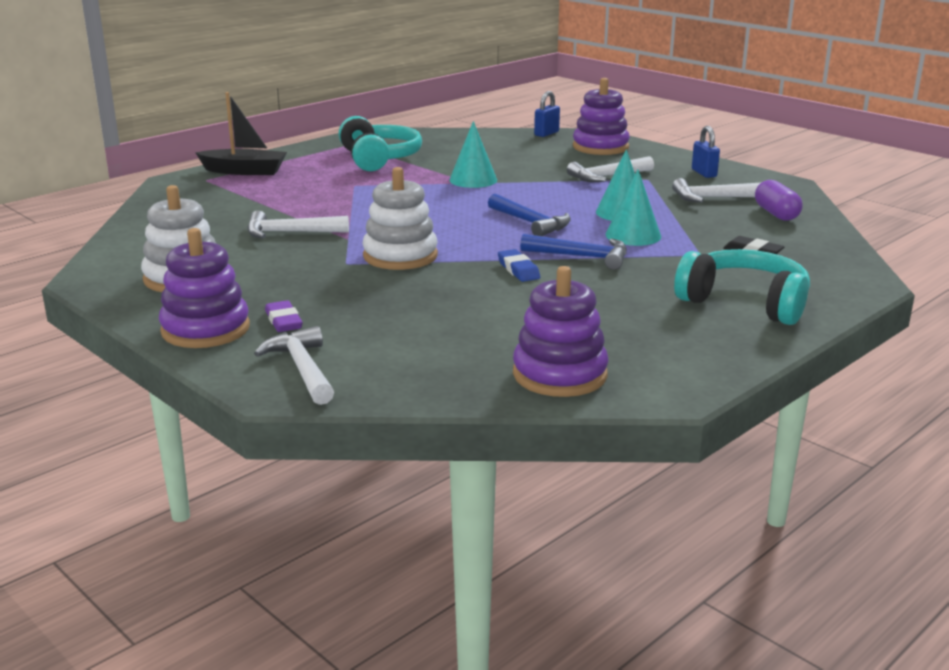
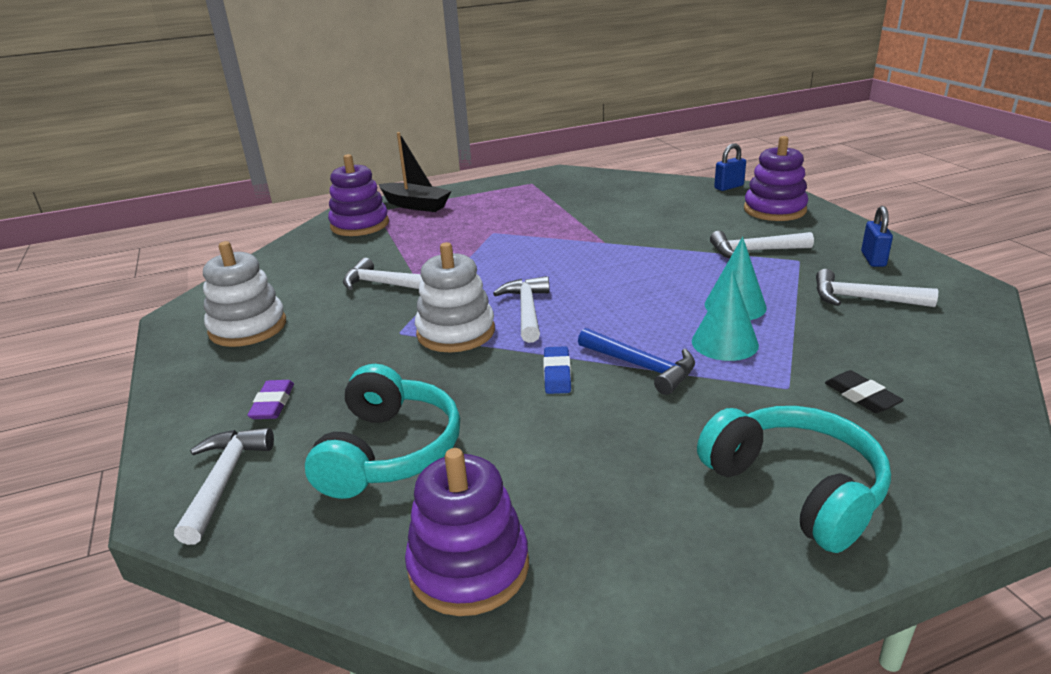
camera: 25 degrees right, 5 degrees up
(205, 329) = (200, 400): purple stacking toy -> purple stacking toy (360, 225)
(379, 159) = (541, 203): turquoise headphones -> turquoise headphones (389, 451)
(449, 235) = (527, 310): none -> white hammer
(473, 180) = (609, 239): turquoise cone -> none
(531, 223) = (623, 306): blue hammer -> none
(776, 214) = (931, 335): purple capsule -> none

